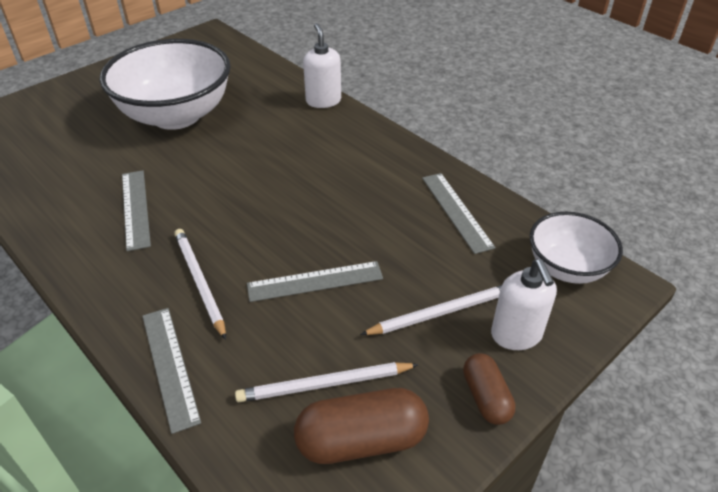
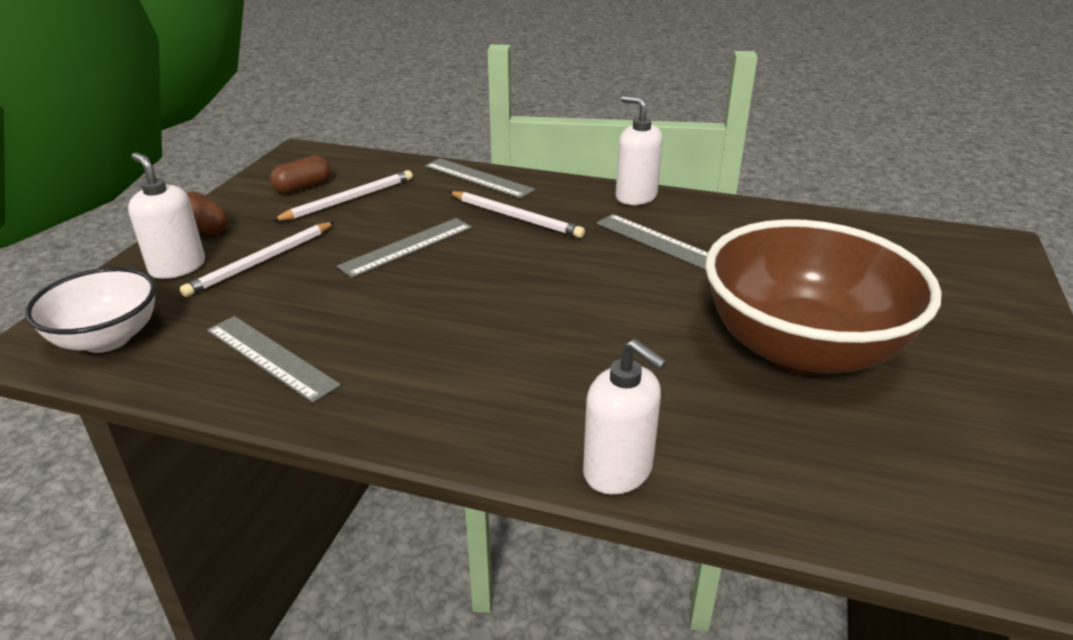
camera: 150 degrees right, 10 degrees down
(77, 267) = (635, 197): none -> white soap dispenser
(176, 115) = (801, 349): white bowl -> brown bowl
(361, 440) = (303, 187): brown capsule -> brown capsule, size x0.61

